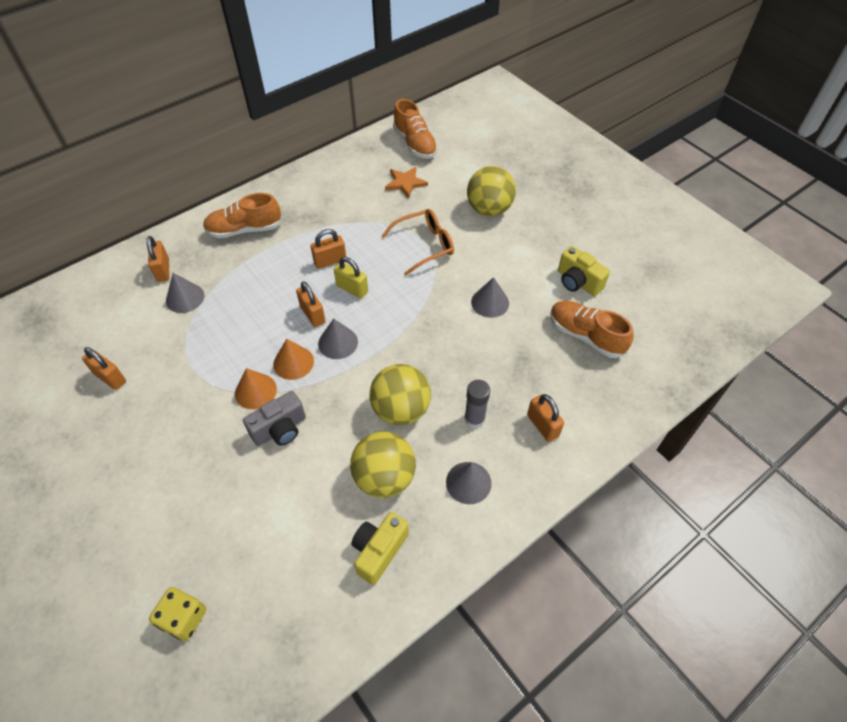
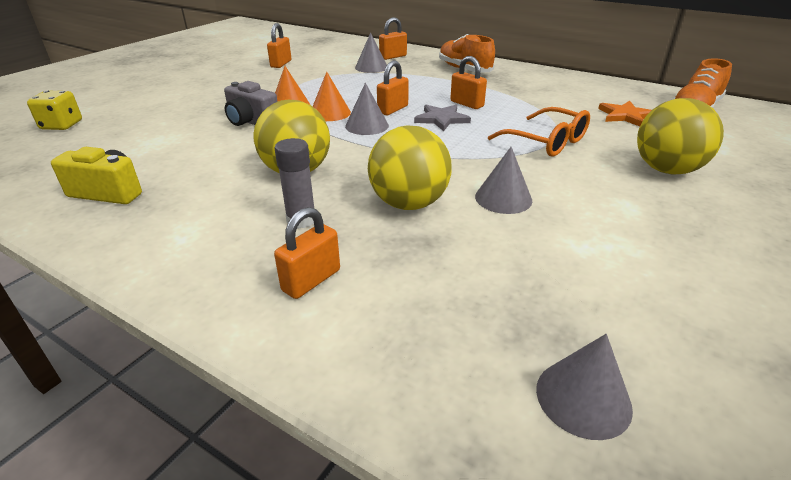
camera: 70 degrees right, 20 degrees down
(352, 289) = (441, 119): yellow padlock -> grey star
(384, 477) = (203, 179): yellow ball -> yellow ball (409, 203)
(468, 482) = (201, 232): grey cone -> grey cone (583, 398)
(578, 282) = (631, 271): yellow camera -> none
(585, 336) = (522, 299): orange shoe -> none

